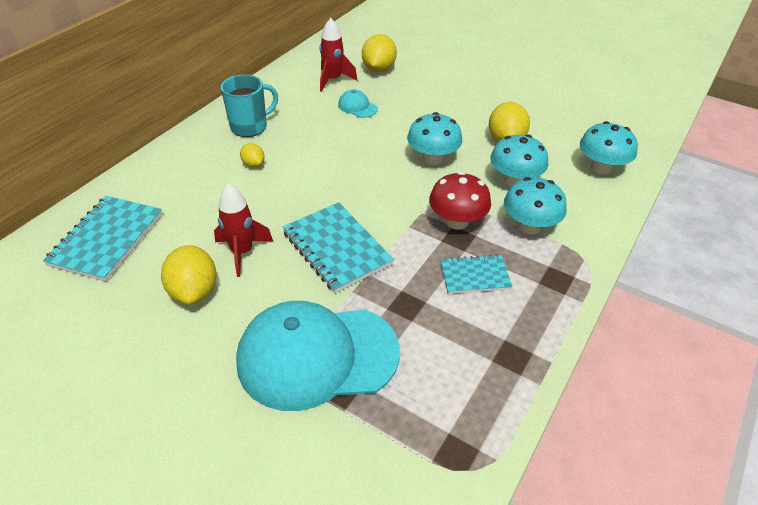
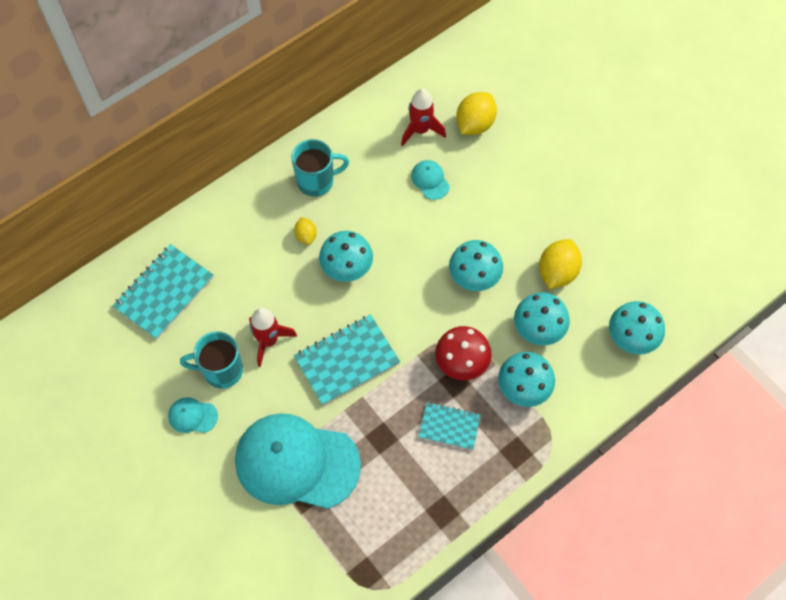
camera: 20 degrees right, 20 degrees up
(169, 344) = (192, 416): none -> turquoise cap
(194, 291) = (221, 370): yellow lemon -> turquoise mug
(305, 178) = (347, 267): none -> turquoise mushroom
(337, 248) = (347, 361): turquoise notebook -> turquoise notebook turned 75 degrees clockwise

